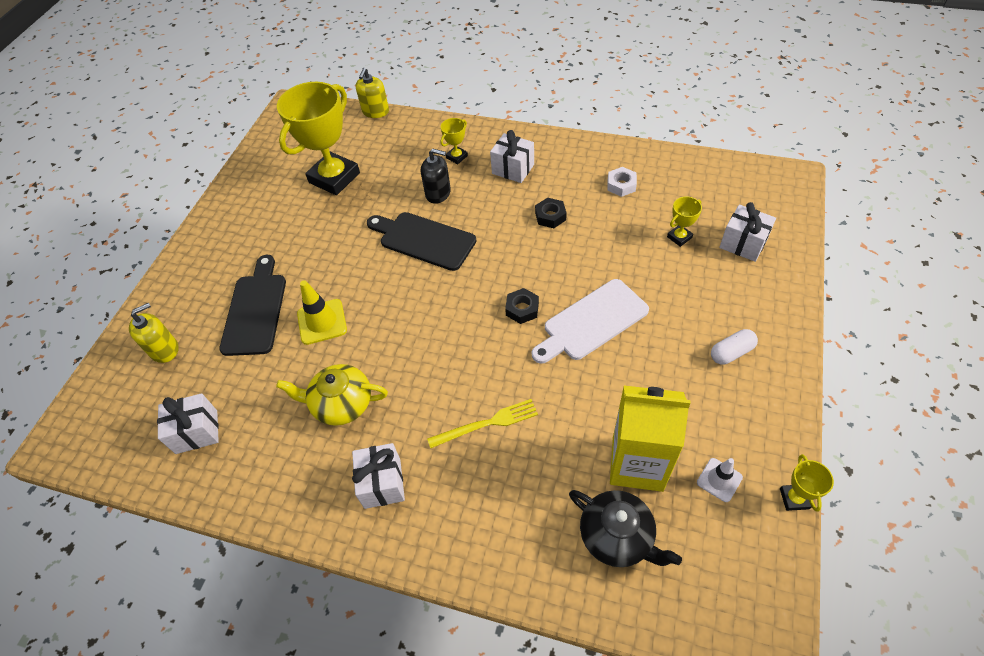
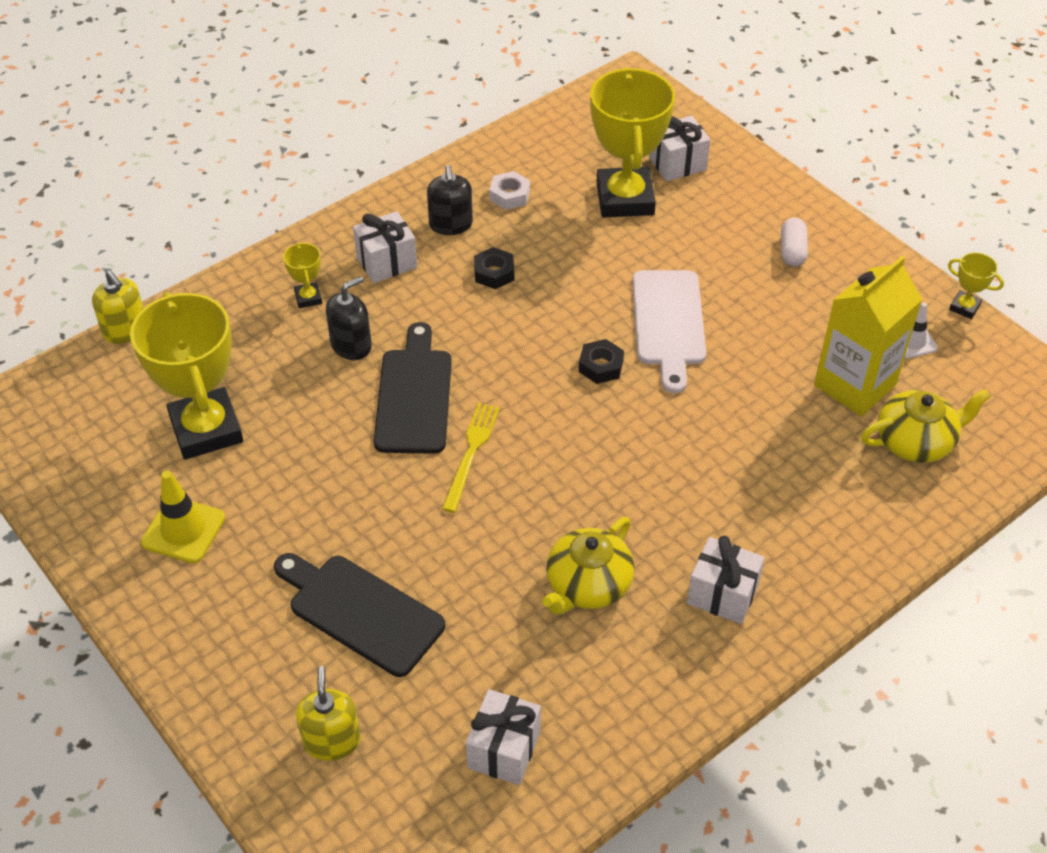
camera: 60 degrees left, 5 degrees down
(322, 322) = (448, 551): yellow traffic cone -> yellow traffic cone (183, 530)
(424, 240) = (414, 396): black cutting board -> black cutting board turned 120 degrees clockwise
(487, 423) = (720, 471): yellow fork -> yellow fork (471, 453)
(569, 176) = (451, 224): none -> black soap dispenser
(617, 536) = (916, 441): black teapot -> yellow teapot
(679, 237) = (625, 199): yellow trophy -> yellow trophy, size x2.35

